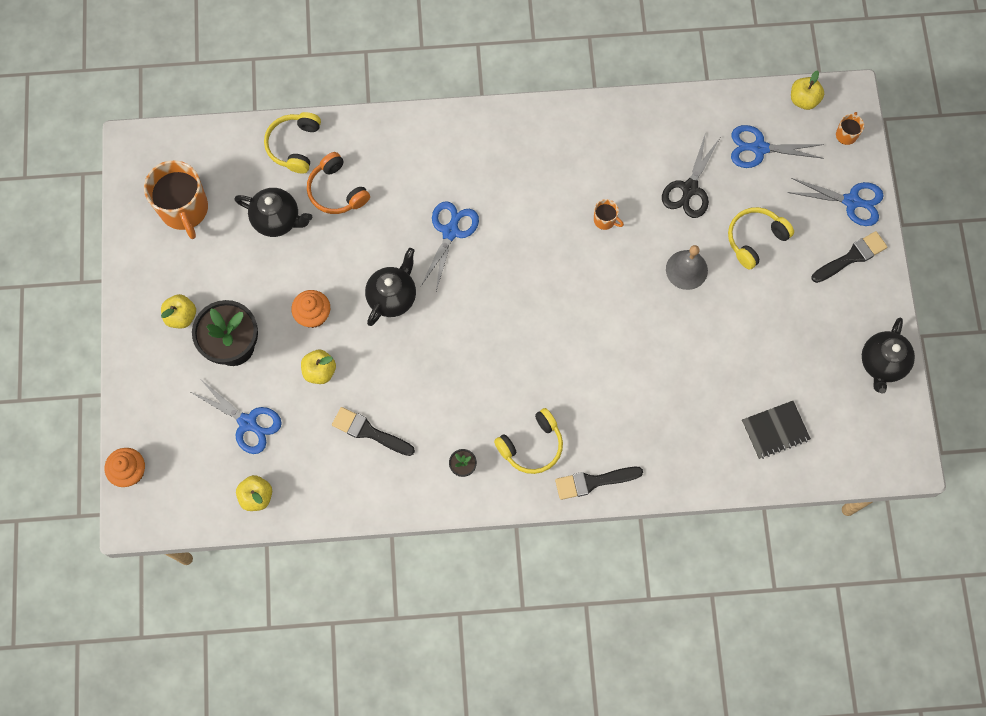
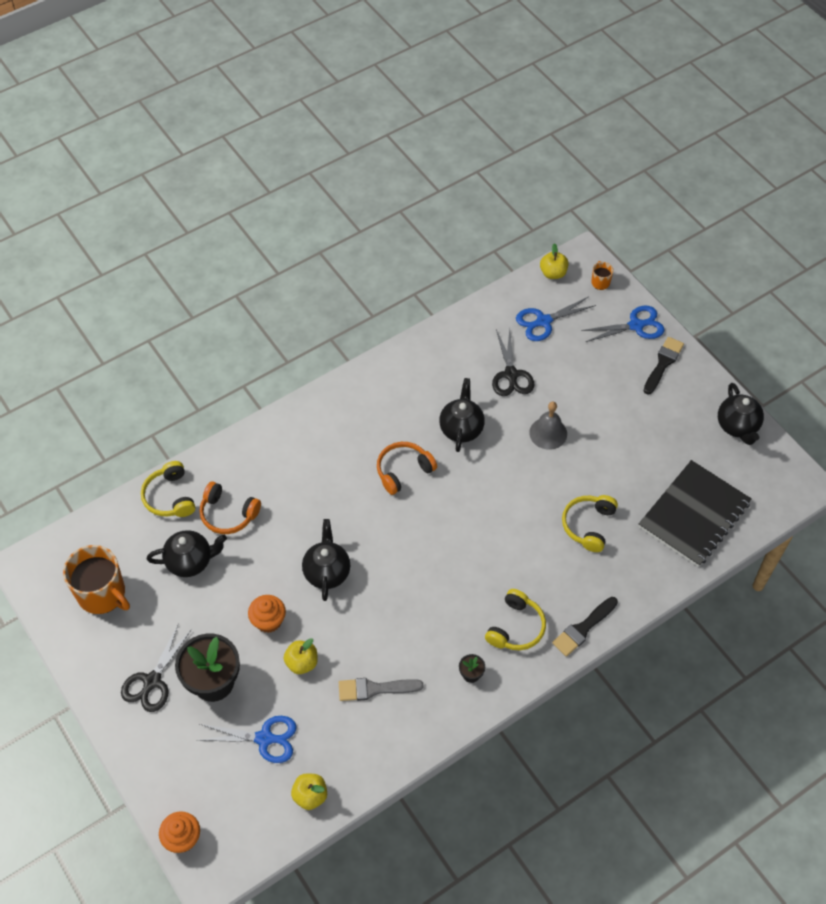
camera: 30 degrees left, 15 degrees down
(181, 316) = (152, 682): yellow apple -> black scissors
(369, 432) = (375, 689): black brush -> grey brush
(450, 231) = (343, 497): blue scissors -> none
(523, 234) = (403, 471): none -> orange headphones
(605, 220) = (461, 428): orange mug -> black teapot
(755, 239) = (584, 386): yellow headphones -> yellow headphones (588, 525)
(775, 430) = (694, 515): black notebook -> black notebook, size x1.88

